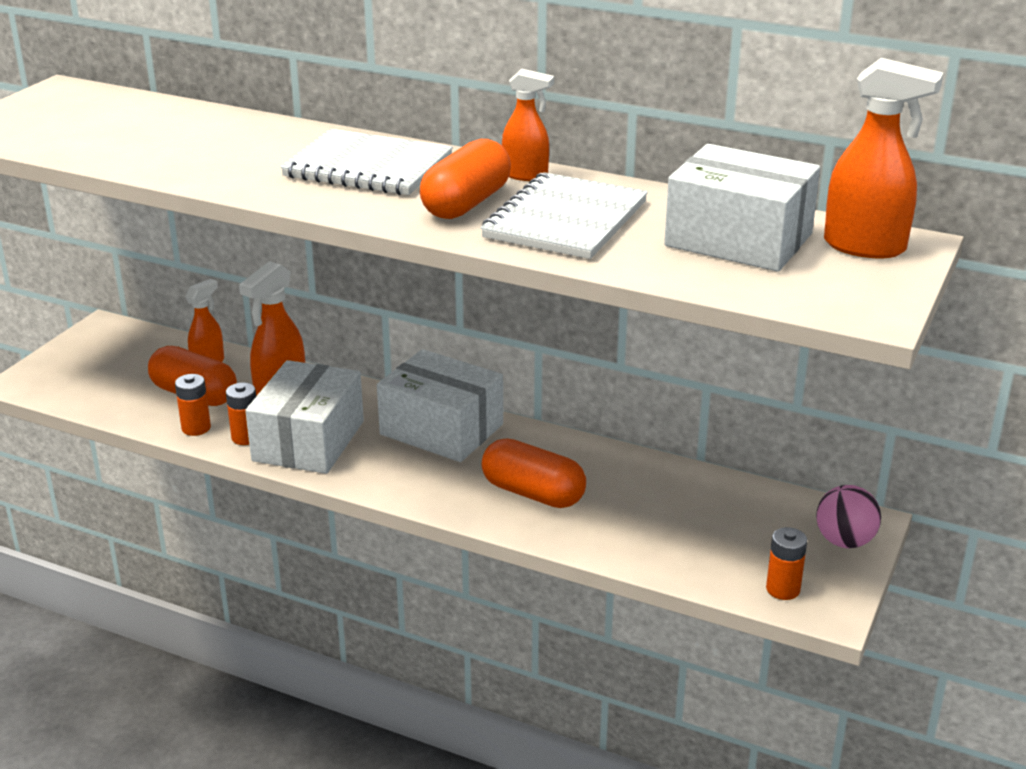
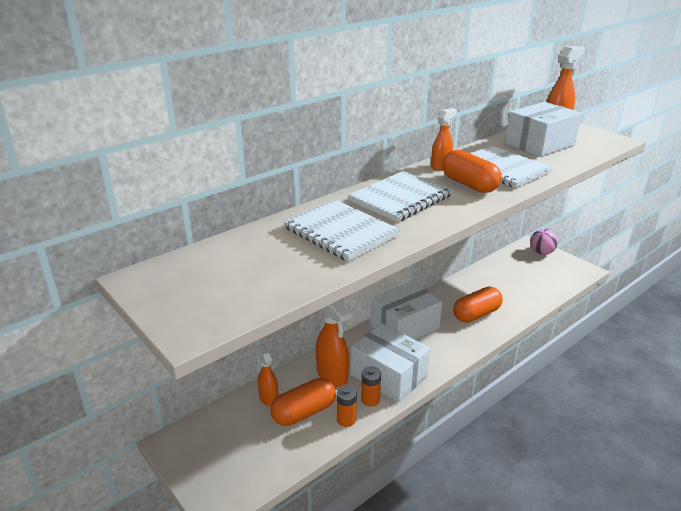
camera: 65 degrees left, 0 degrees up
(230, 151) = (341, 232): none -> white notebook
(783, 589) = (569, 275): orange battery -> none

